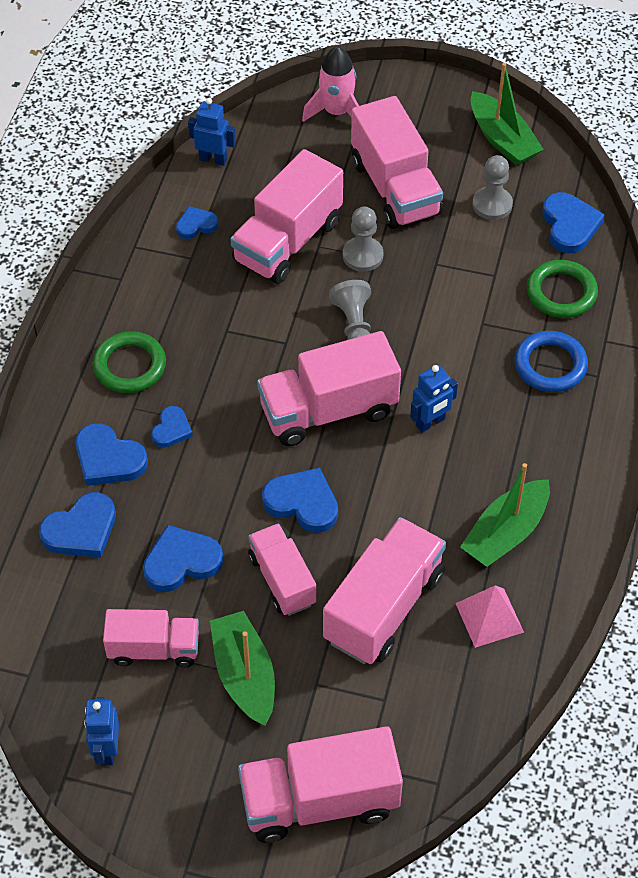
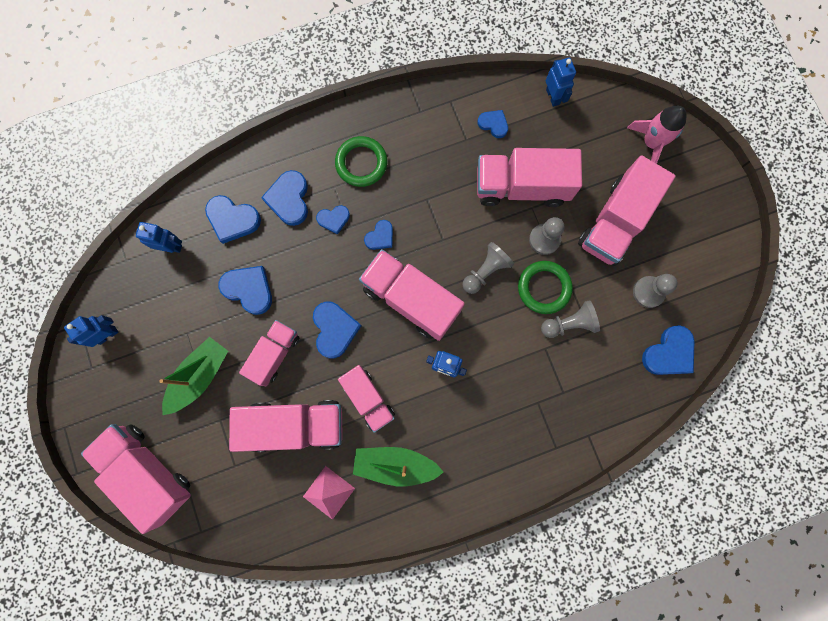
camera: 55 degrees right, 25 degrees up
(56, 614) = (171, 246): none -> blue robot
(154, 649) = (184, 315): pink truck -> pink truck (368, 399)
(231, 397) = (380, 237): none -> blue heart
(472, 287) = (569, 323): none -> grey pawn
(502, 139) = (711, 262): green boat -> none
(550, 365) = (542, 412): blue ring -> none
(561, 292) = (607, 383): green ring -> green ring (544, 288)

